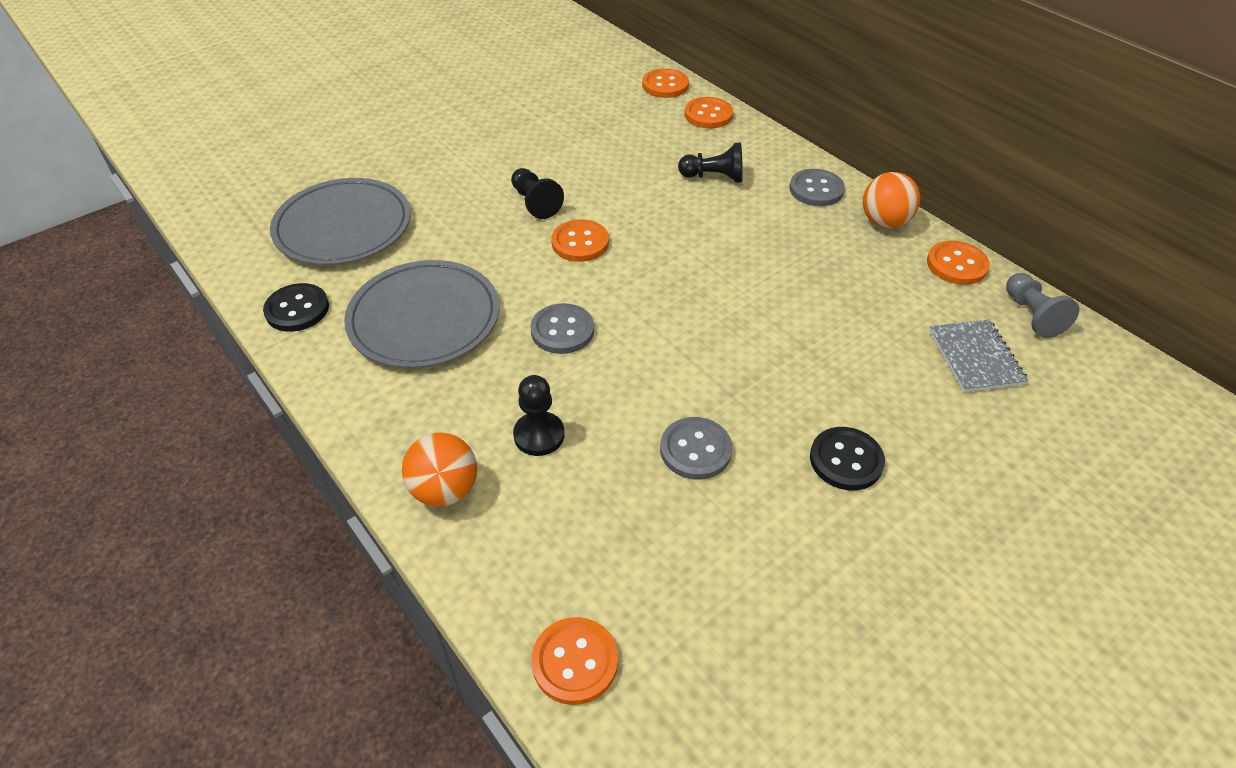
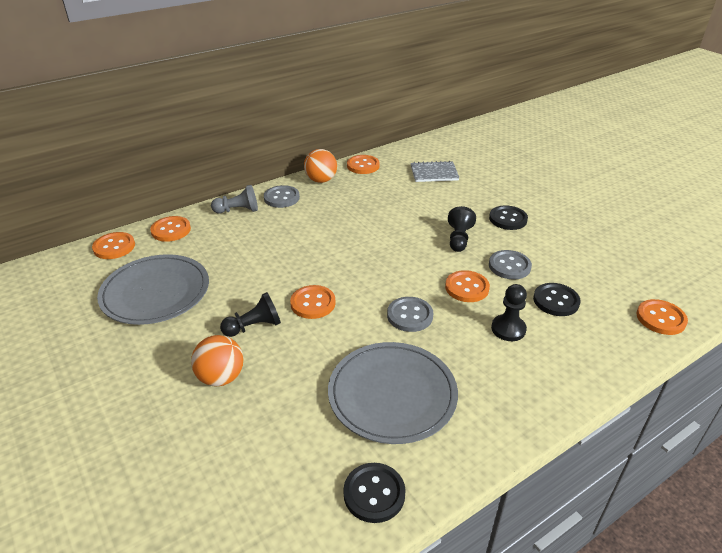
camera: 85 degrees left, 10 degrees down
(343, 226) = (248, 468): grey plate -> grey plate (155, 292)
(445, 490) = (563, 375): orange ball -> orange ball (221, 377)
(610, 504) = (556, 301): none -> black button
(630, 392) = (467, 288): none -> orange button
(714, 177) = (252, 235): black pawn -> black pawn (459, 239)
(1032, 315) = (404, 154): grey pawn -> grey pawn (238, 210)

